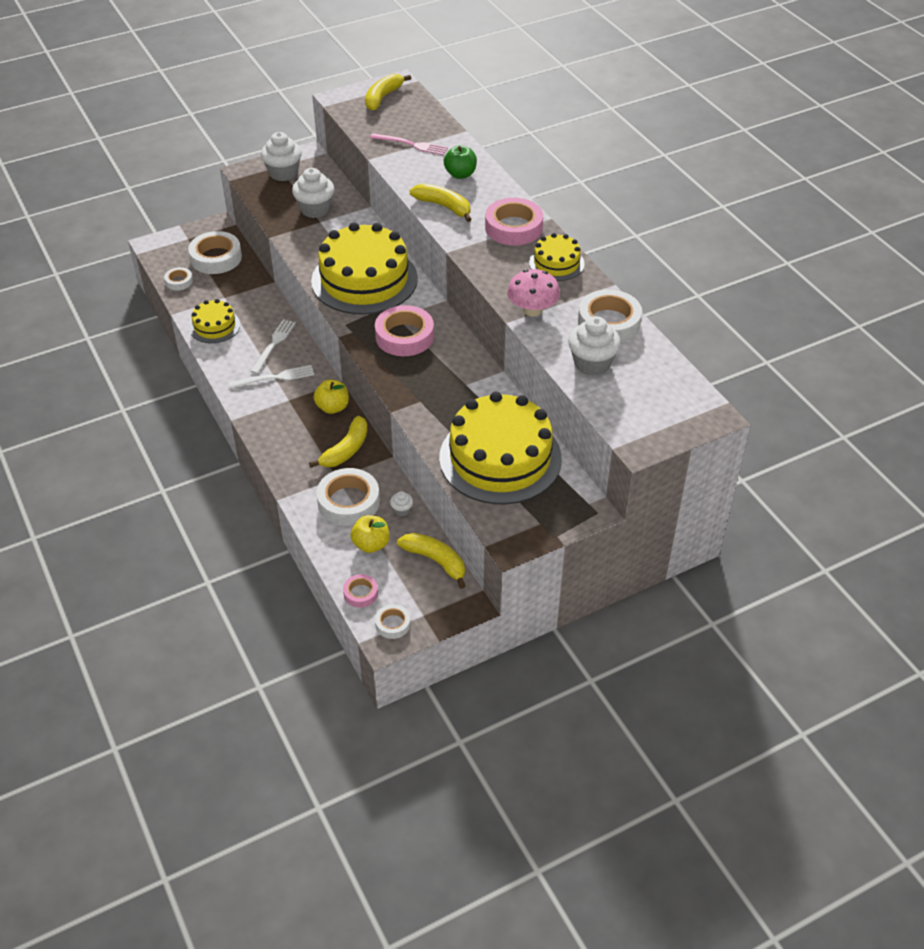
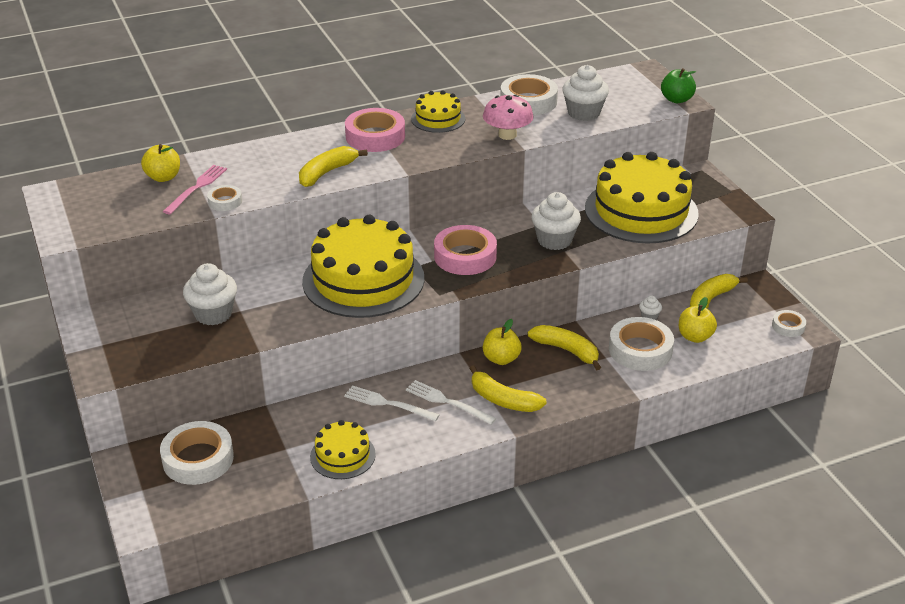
camera: 85 degrees left, 10 degrees down
(179, 281) = (239, 493): white tape -> white tape (225, 201)
(275, 377) = (447, 402): white fork -> white fork turned 45 degrees counterclockwise
(283, 173) = (120, 340): white cupcake -> white cupcake (554, 240)
(360, 593) = (756, 344): pink tape -> none
(382, 97) = (81, 204): yellow banana -> yellow banana (503, 400)
(426, 127) = (163, 177): none -> yellow apple
(460, 174) = (269, 160): green apple -> green apple (676, 99)

